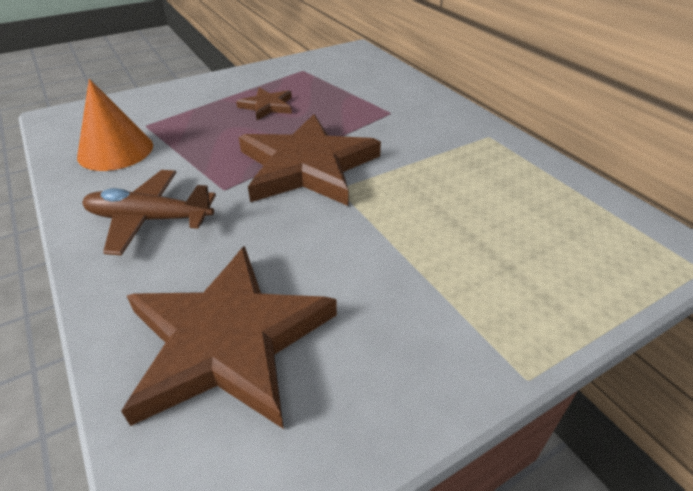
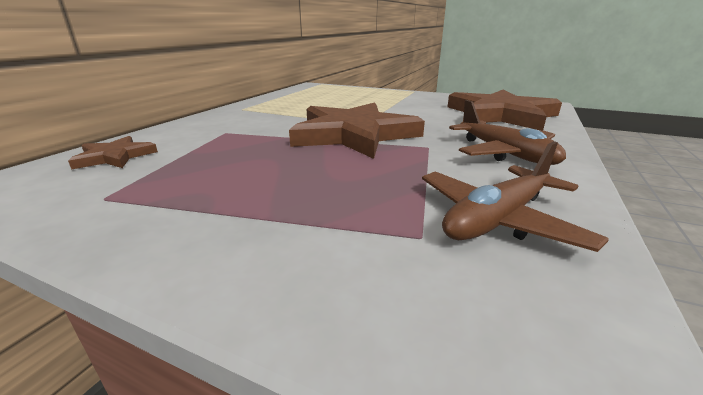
camera: 125 degrees left, 15 degrees down
(115, 150) = (497, 219): orange cone -> brown plane
(267, 106) = (262, 179): brown star -> brown star (115, 156)

